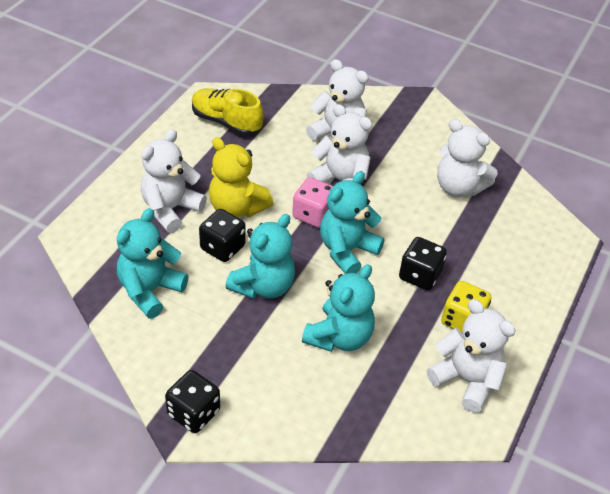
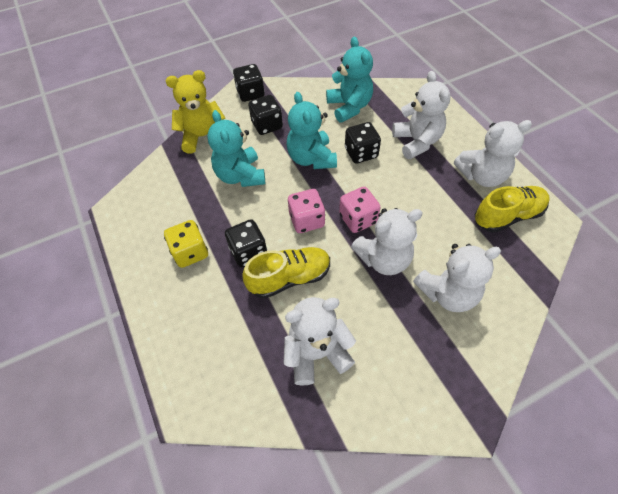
camera: 130 degrees right, 10 degrees up
(237, 207) = (395, 177): yellow teddy bear -> yellow teddy bear (203, 137)
(242, 357) = (267, 125): none -> black dice
(347, 250) = (307, 220): turquoise teddy bear -> pink dice
(416, 233) = (289, 278): none -> yellow shoe
(466, 380) = (150, 222): white teddy bear -> white teddy bear (482, 176)

